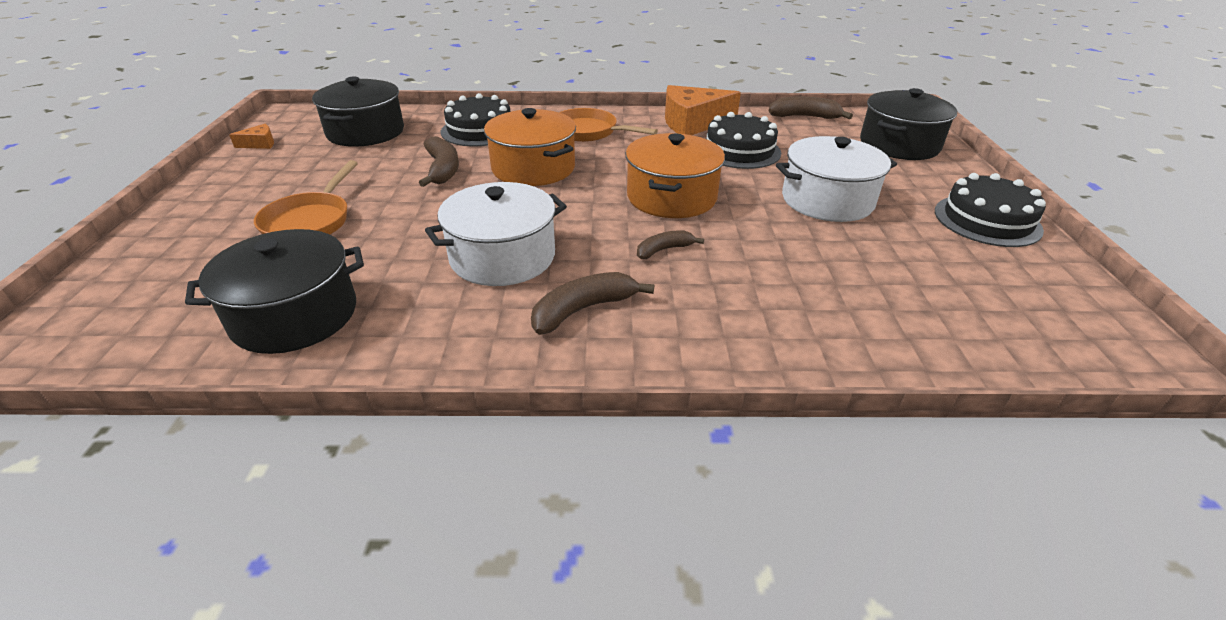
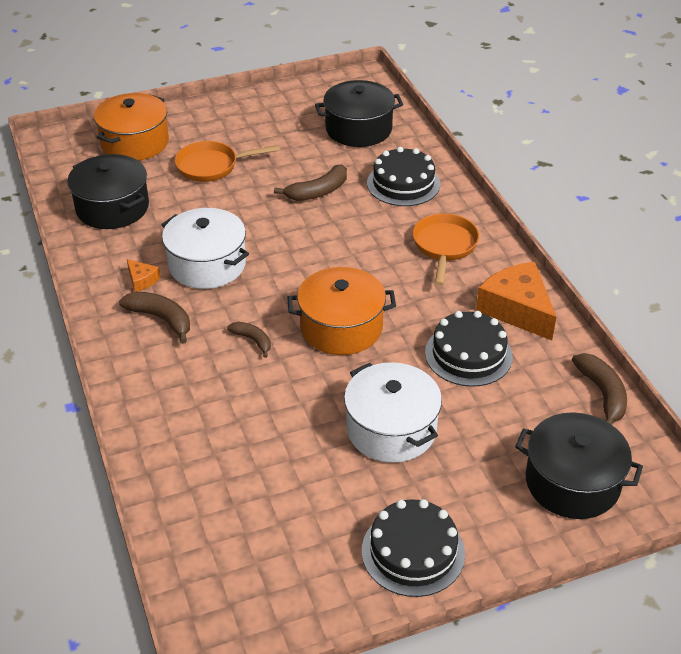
camera: 70 degrees right, 5 degrees up
(260, 144) = (307, 93): orange cheese -> orange cheese (142, 280)
(533, 168) = (348, 236): orange pot -> orange pot (135, 142)

